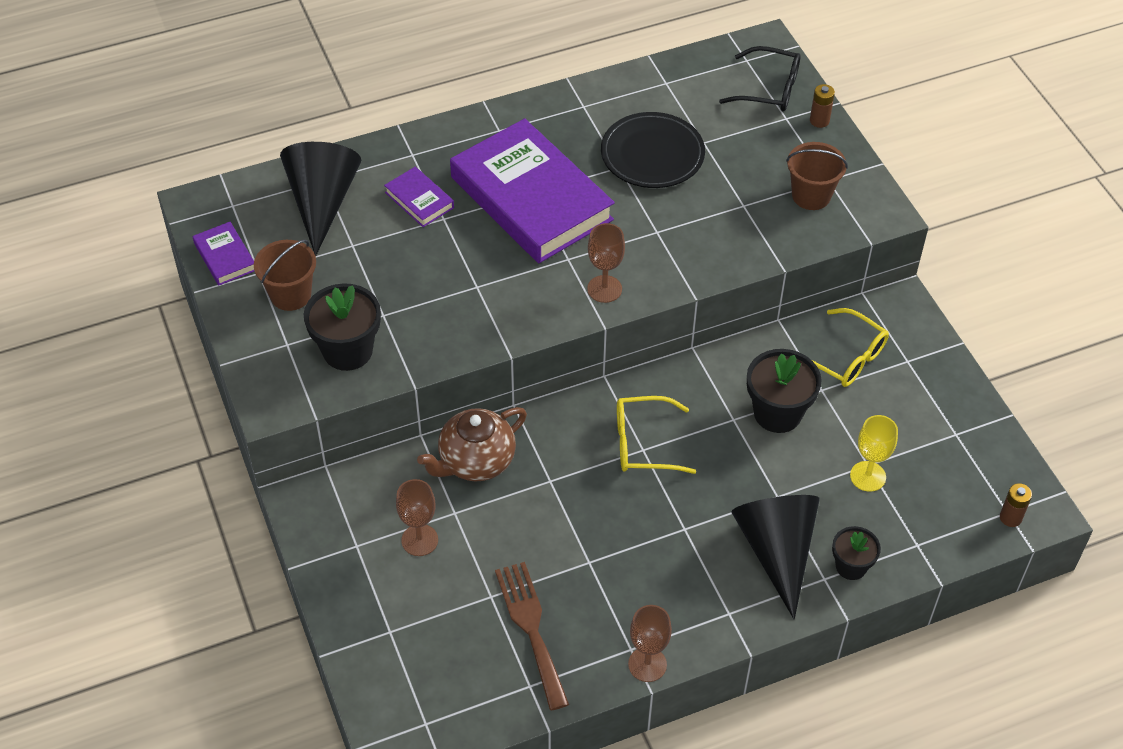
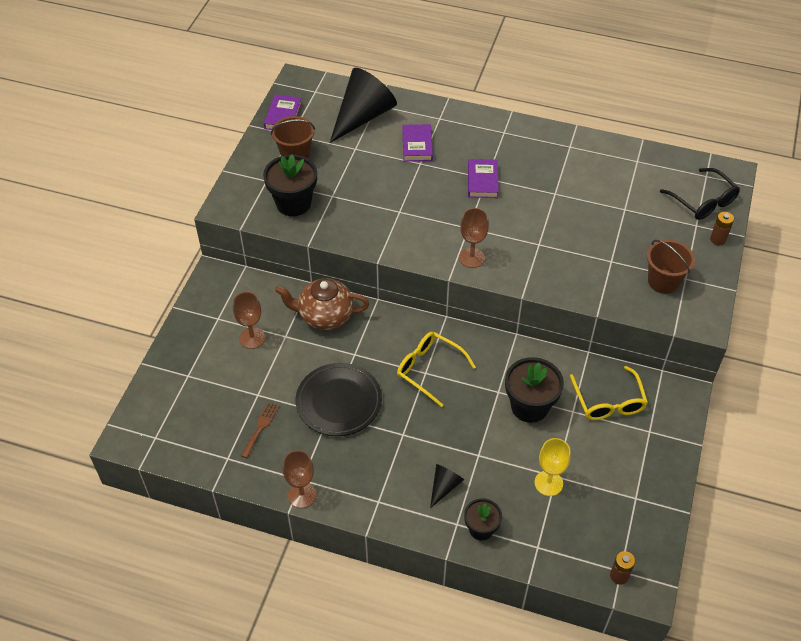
camera: 40 degrees right, 0 degrees up
(531, 198) = (482, 181): purple book -> purple book, size x0.42
(531, 628) = (260, 427): brown fork -> brown fork, size x0.55
(652, 155) = (583, 198): black plate -> black plate (339, 402)
(776, 551) = (444, 486): black cone -> black cone, size x0.47

